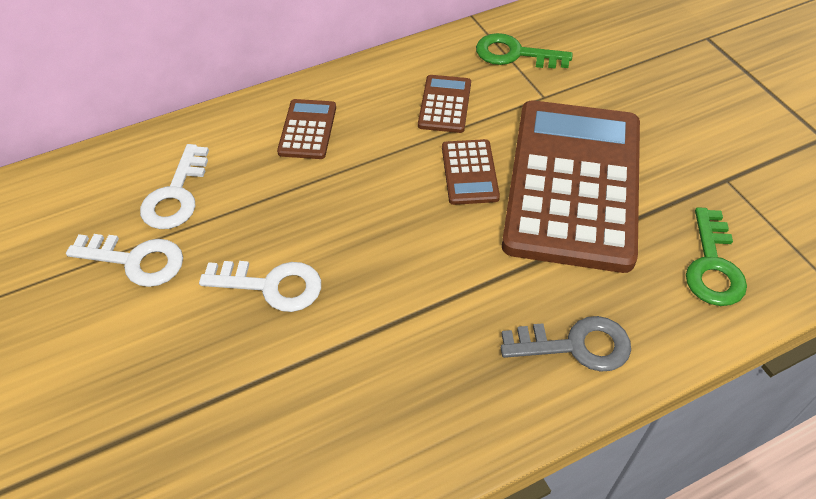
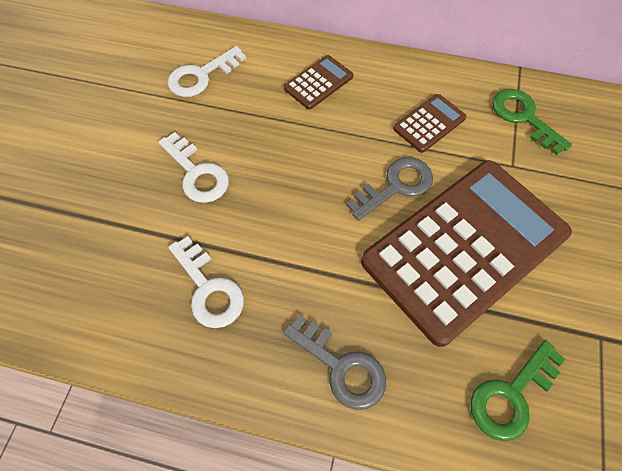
camera: 40 degrees right, 10 degrees up
(136, 260) = (143, 103): white key -> white key (209, 289)
(469, 172) = (396, 186): brown calculator -> grey key

